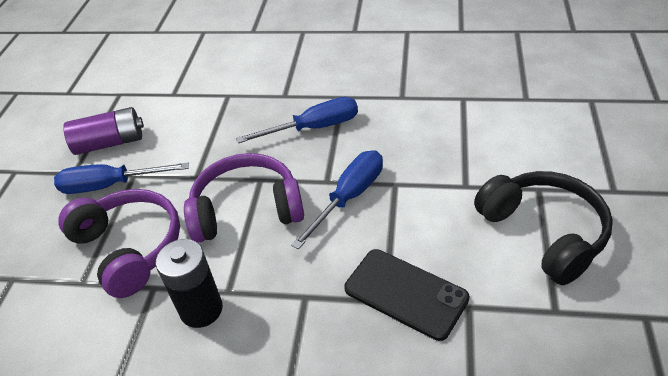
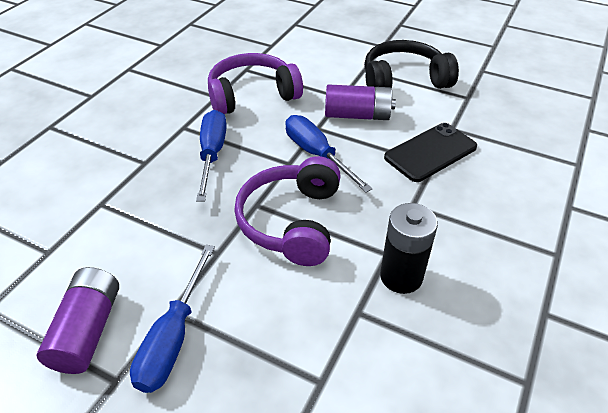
camera: 75 degrees left, 0 degrees up
(130, 248) = (291, 327): purple headphones -> purple headphones (252, 95)
(438, 209) = (357, 115): none -> purple battery

